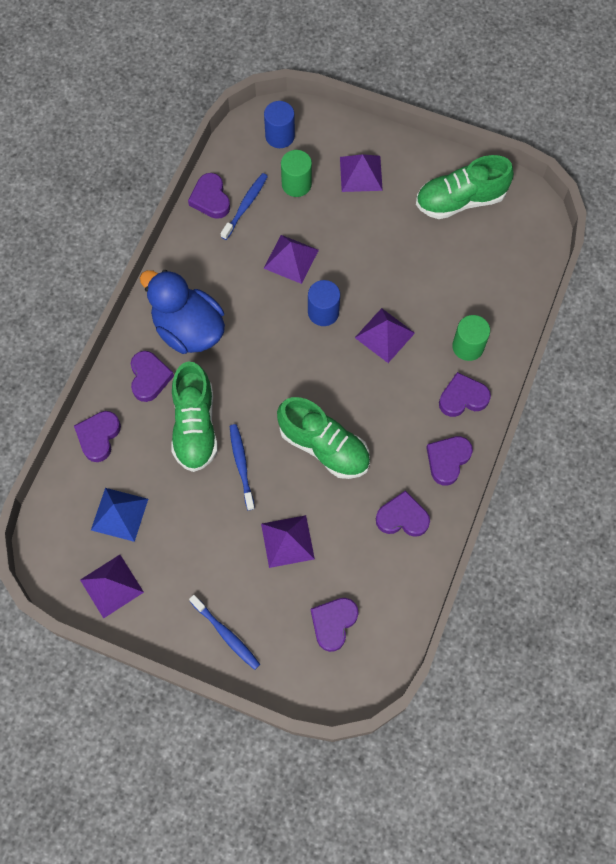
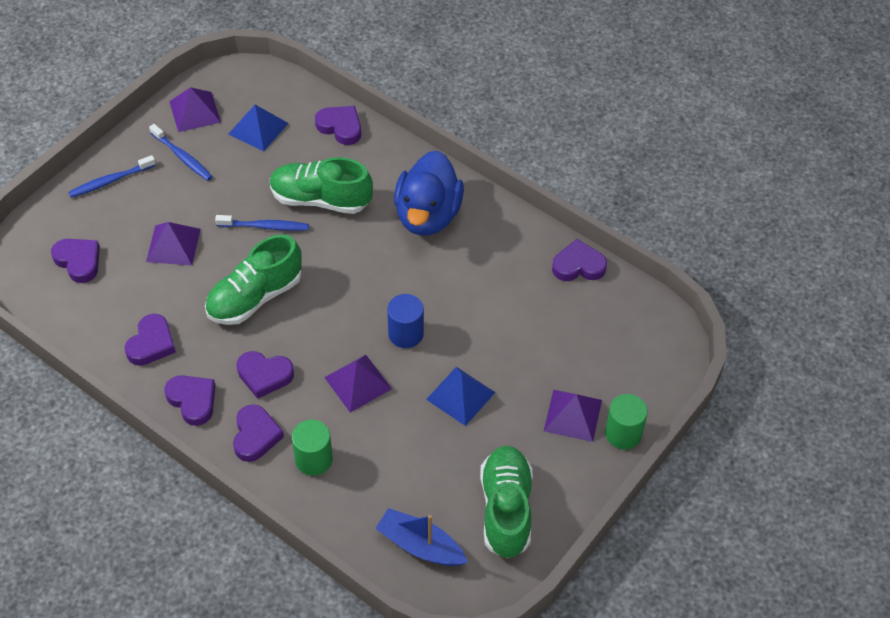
camera: 105 degrees right, 15 degrees down
(149, 377) = (386, 175): purple heart -> purple heart (264, 375)
(188, 329) = (427, 215): blue duck -> blue duck turned 135 degrees clockwise
(245, 206) = (560, 294): blue toothbrush -> blue toothbrush (182, 157)
(280, 136) = (645, 347): blue cylinder -> none
(291, 259) = (481, 320): purple pyramid -> none
(296, 184) = (575, 348): green cylinder -> green cylinder (623, 433)
(370, 255) = (460, 395): none -> blue pyramid
(512, 250) = (420, 545): none -> blue boat

